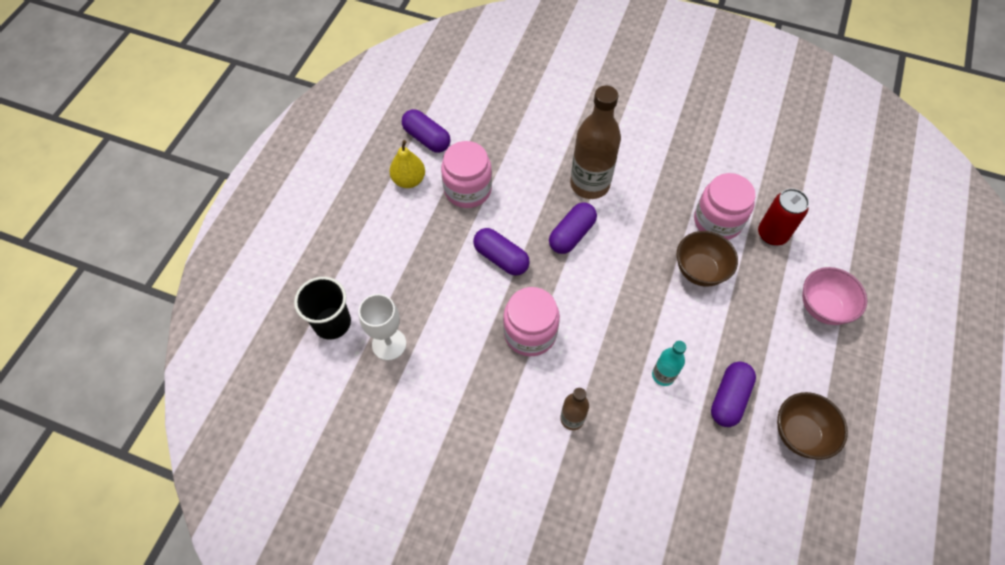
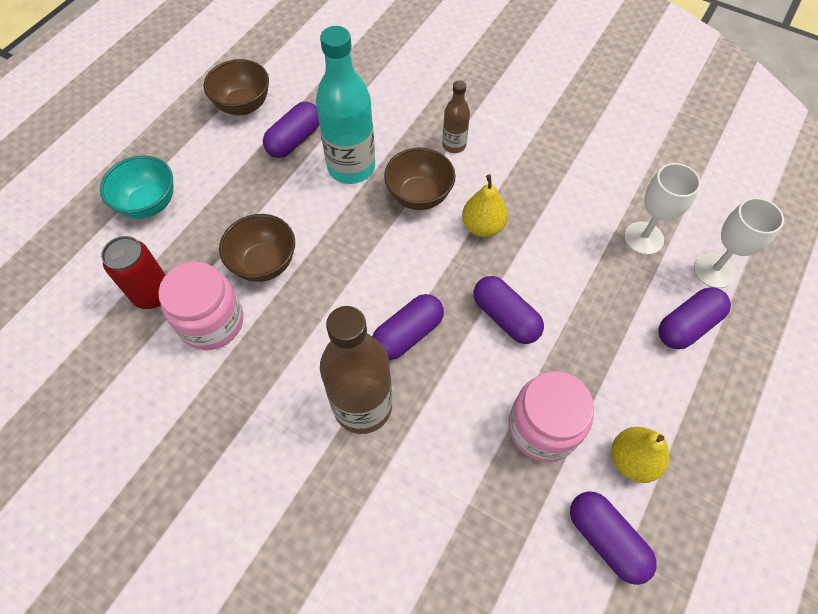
camera: 170 degrees left, 0 degrees up
(332, 323) = (714, 271): black cup -> white goblet
(361, 273) = (687, 325): none -> purple capsule
(530, 333) = (482, 226): pink jar -> yellow pear
(592, 354) = (419, 196): none -> brown bowl
(663, 375) = (351, 167): turquoise bottle -> turquoise bottle, size x1.96
(823, 307) = (149, 204): pink bowl -> turquoise bowl

